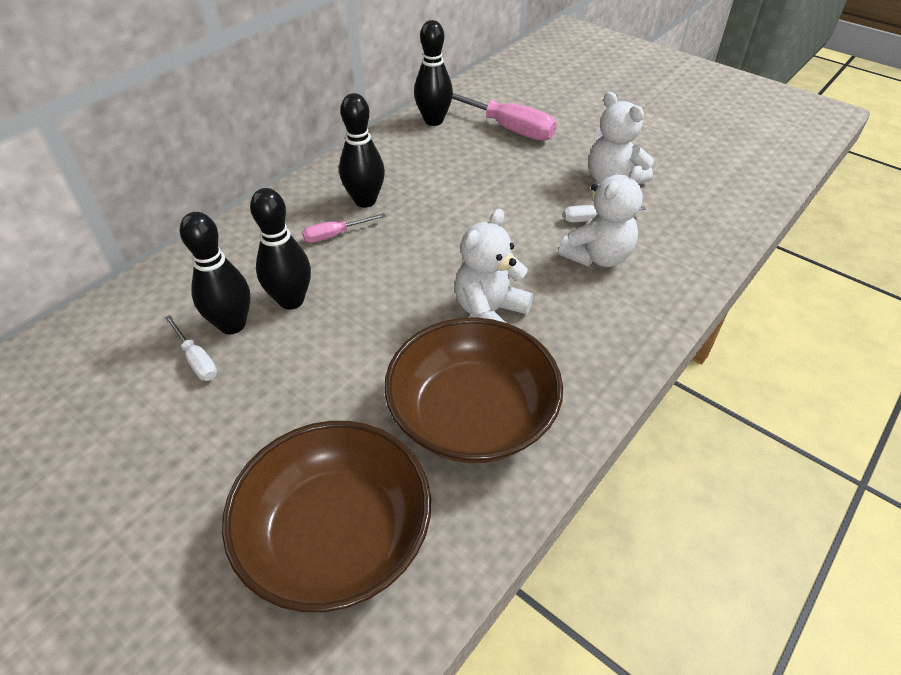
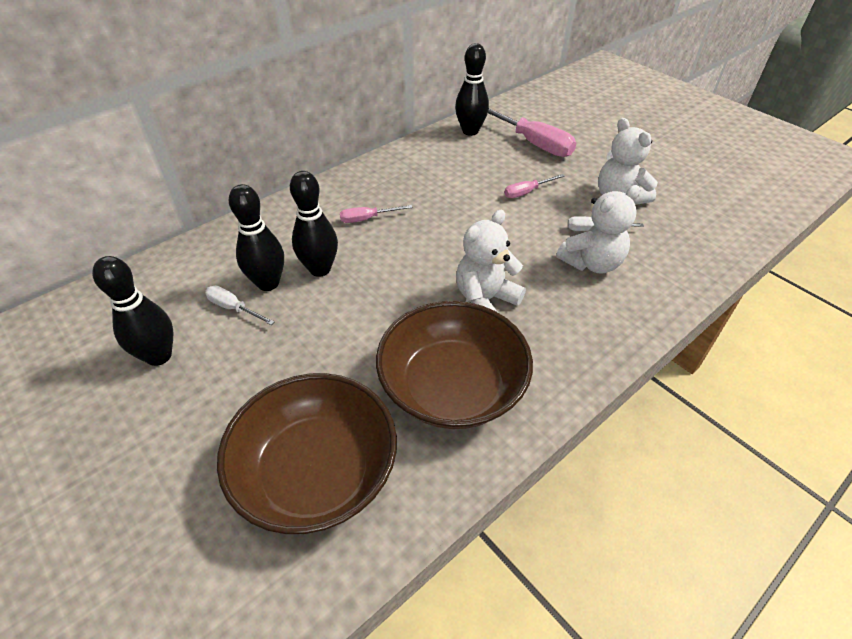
camera: 10 degrees right, 0 degrees up
(196, 360) = (234, 308): white screwdriver -> white screwdriver turned 150 degrees clockwise
(365, 201) = (398, 193): black bowling pin -> black bowling pin (159, 356)
(511, 184) = (527, 192): none -> pink screwdriver

